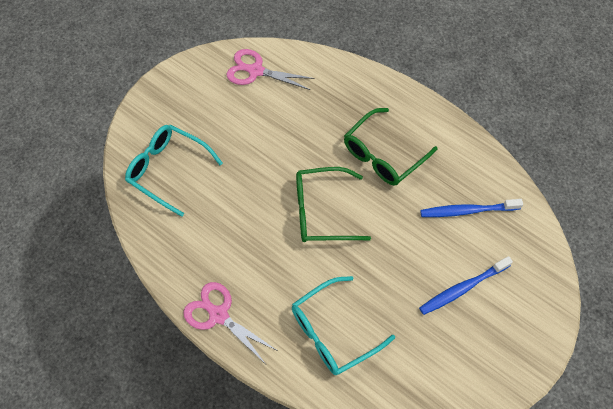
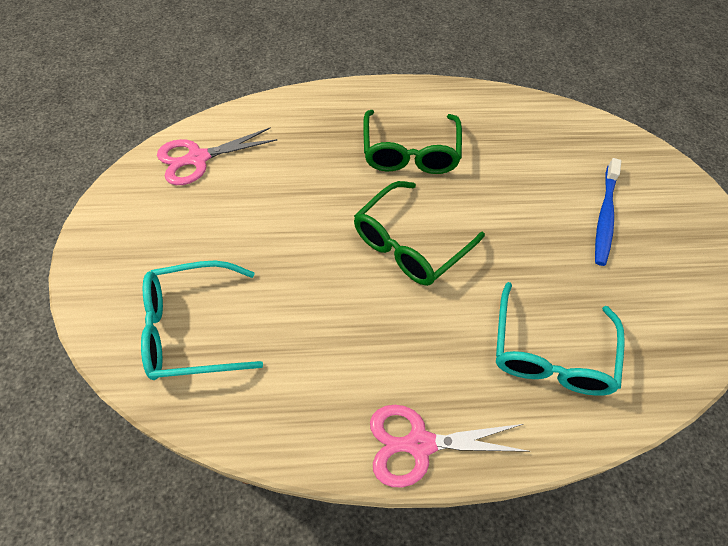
camera: 45 degrees left, 5 degrees down
(467, 211) = (532, 149): blue toothbrush -> none

